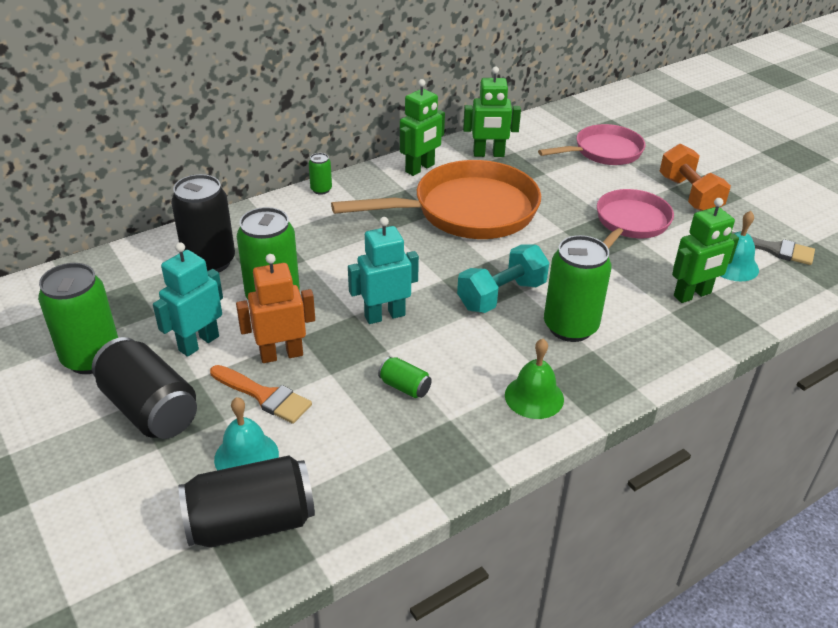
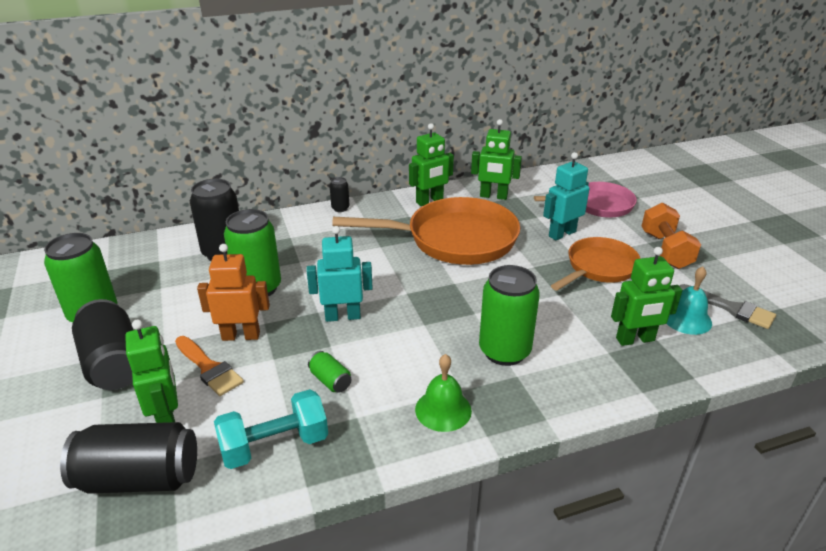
camera: 15 degrees right, 5 degrees down
(198, 343) = (180, 316): turquoise robot -> turquoise robot (562, 234)
(246, 456) = (167, 418): turquoise bell -> green robot
(321, 189) = (340, 208): green can -> black can
(501, 295) = (453, 314): turquoise dumbbell -> turquoise dumbbell (275, 445)
(630, 223) = (599, 268): pink pan -> orange pan

